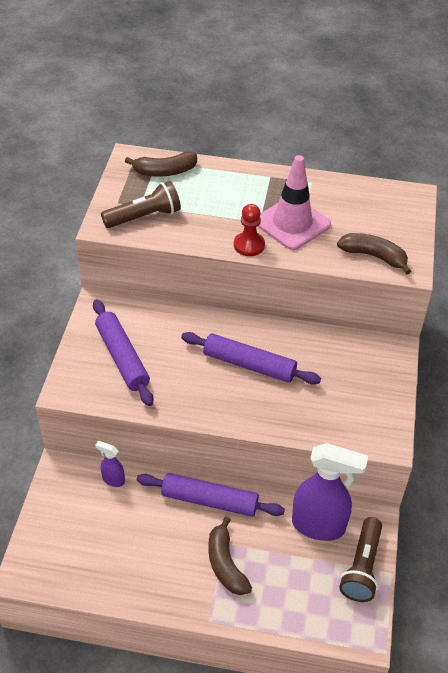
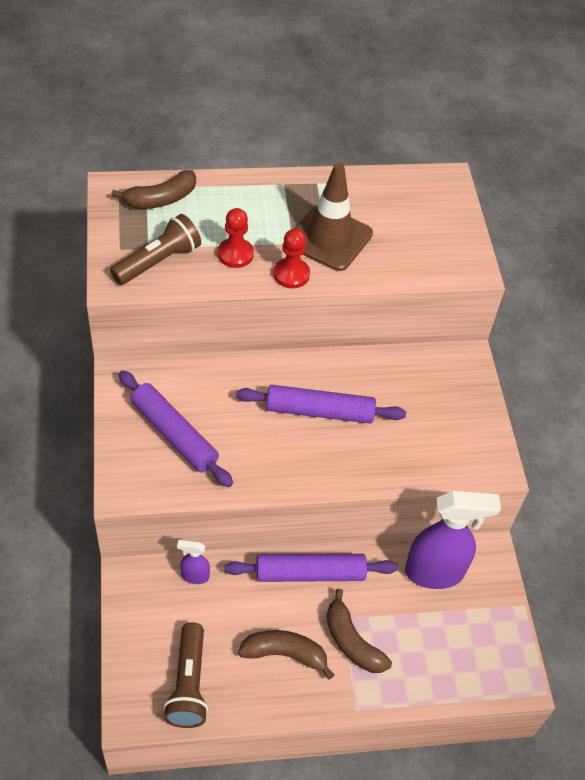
camera: 20 degrees left, 5 degrees up
(208, 222) = (235, 254): none -> red pawn
(292, 223) = (329, 238): pink traffic cone -> brown traffic cone
(362, 567) = (493, 607): brown flashlight -> brown flashlight (188, 684)
(374, 256) = (431, 261): brown banana -> brown banana (285, 654)

